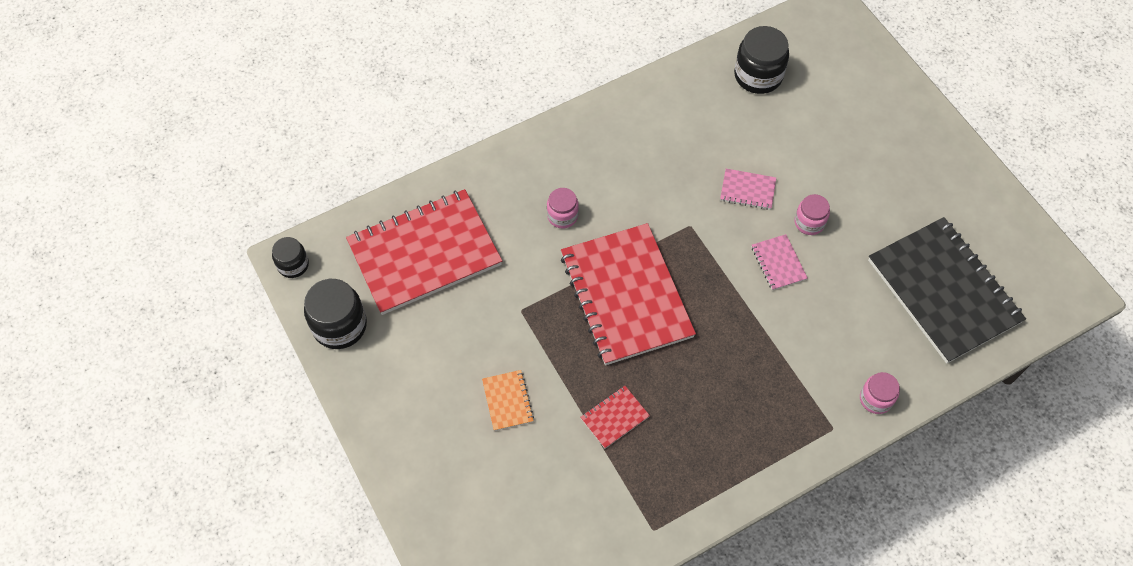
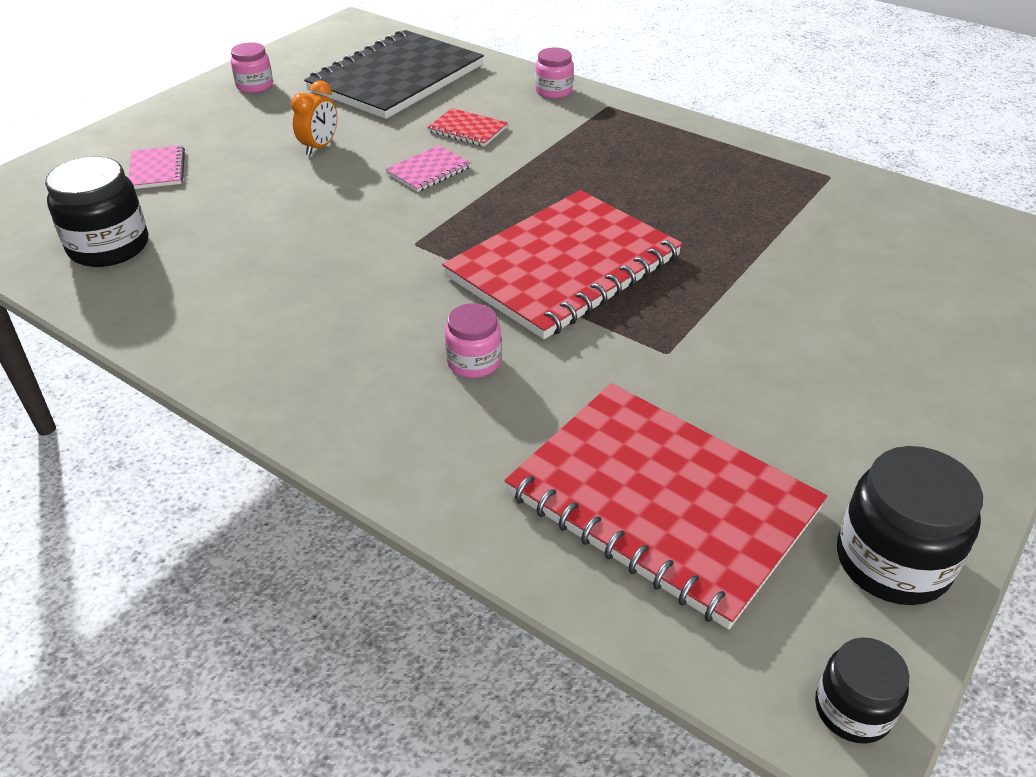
camera: 115 degrees left, 20 degrees down
(507, 401) = (809, 320): orange notebook -> none
(614, 418) = (737, 231): red notebook -> red notebook (467, 129)
(747, 190) = (328, 213): pink notebook -> pink notebook (157, 169)
(809, 222) = (354, 162): pink jar -> pink jar (255, 86)
(841, 208) = (319, 147): none -> orange clock

